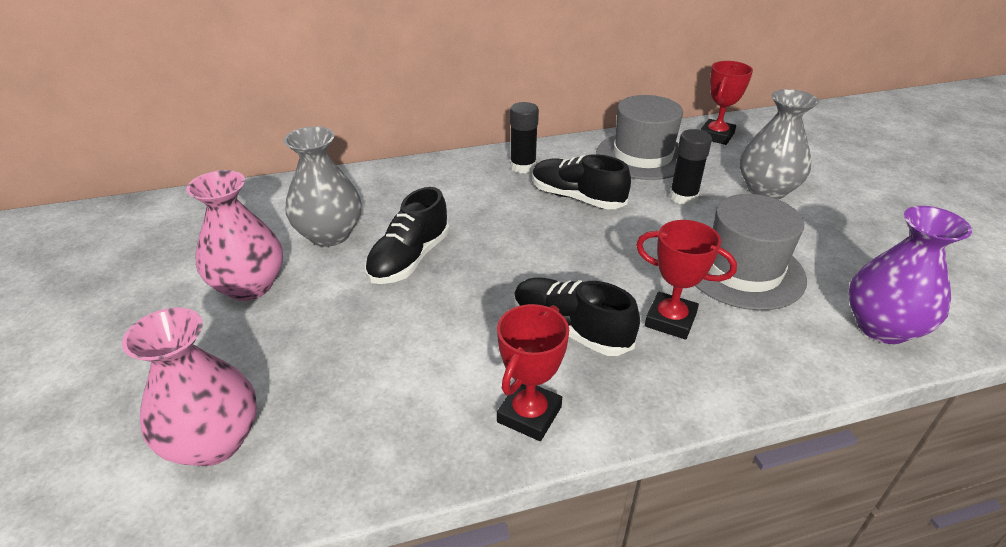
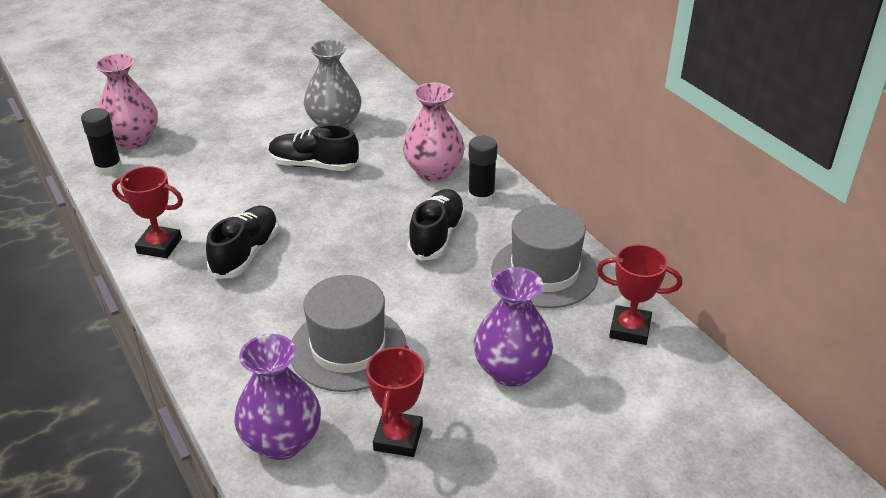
camera: 75 degrees right, 0 degrees up
(249, 286) = (266, 110): pink vase -> pink vase (434, 171)
(670, 320) = (267, 305): red trophy -> red trophy (398, 438)
(683, 197) = (468, 306): black glue stick -> black glue stick (108, 168)
(766, 190) = (511, 370): grey vase -> purple vase

